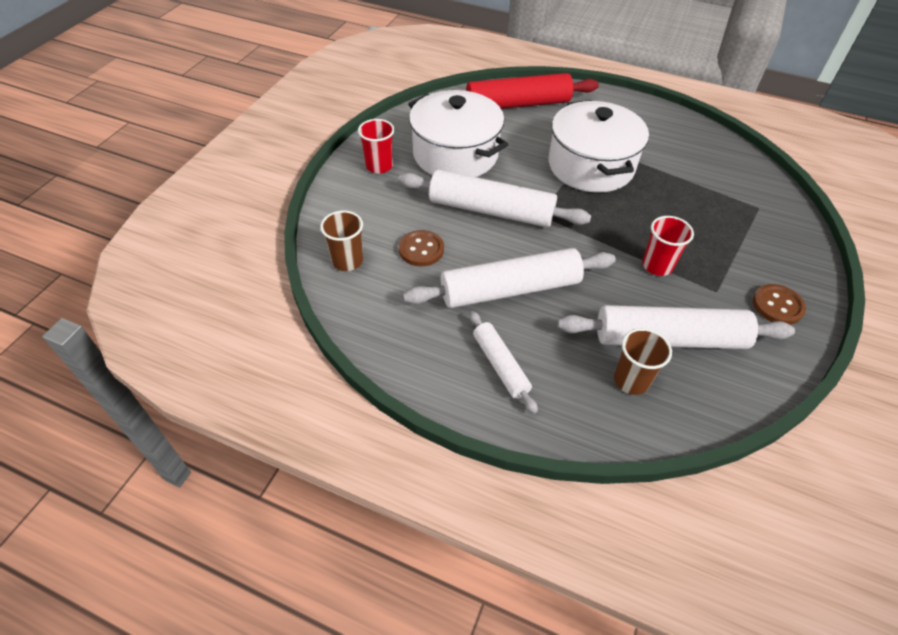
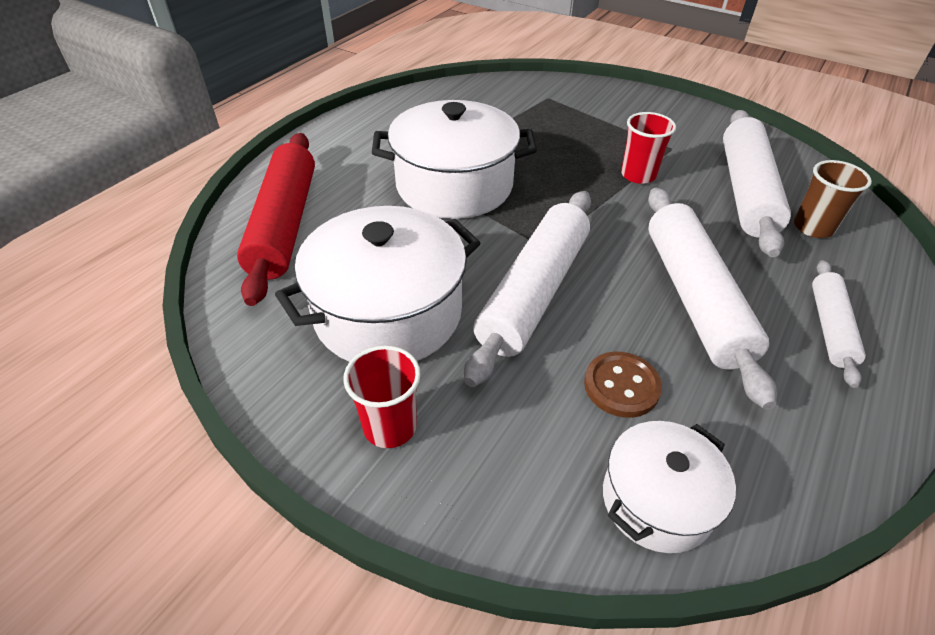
camera: 80 degrees left, 5 degrees down
(347, 261) = (656, 500): brown cup -> white pot
(500, 365) = (830, 327): white rolling pin -> white rolling pin turned 60 degrees counterclockwise
(777, 306) = (686, 122): brown button -> none

